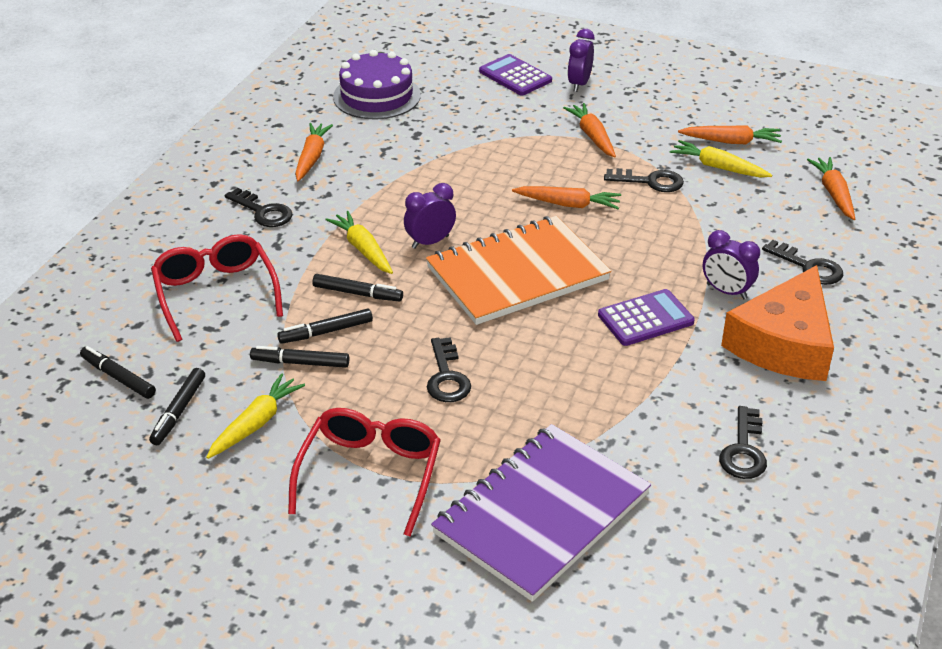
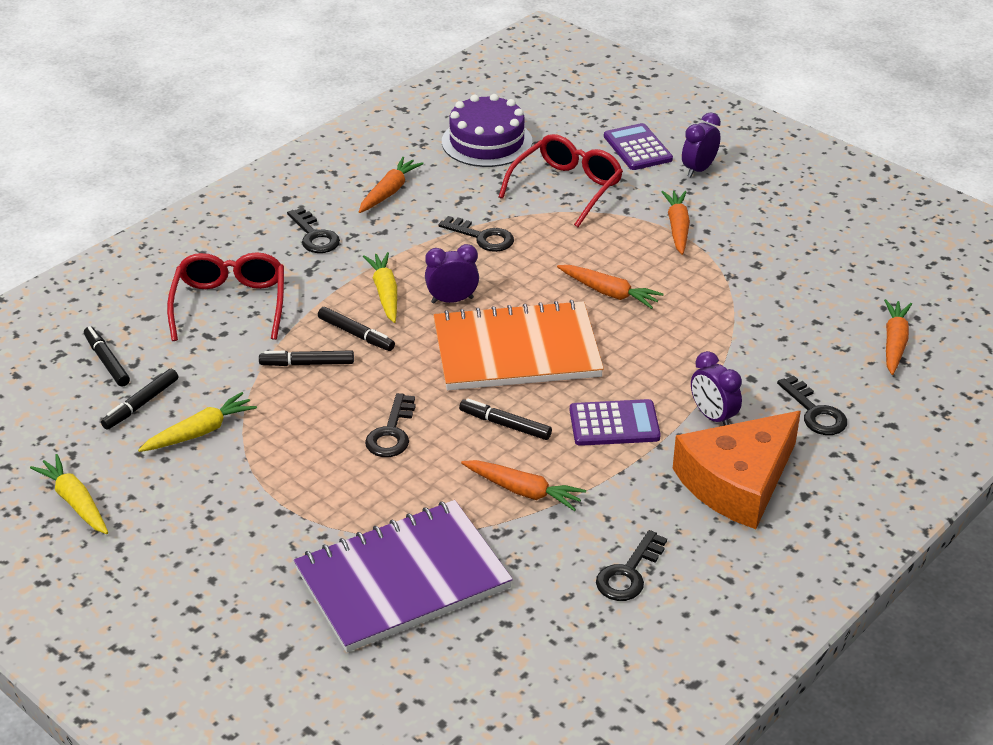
camera: 20 degrees right, 0 degrees up
(300, 363) = (268, 387): black marker -> black marker (505, 425)
(370, 474) = (272, 502): red glasses -> red glasses (567, 188)
(650, 181) = (707, 288): black key -> black key (482, 237)
(718, 167) = (788, 288): yellow carrot -> yellow carrot (75, 502)
(731, 142) = (820, 264): orange carrot -> orange carrot (523, 491)

